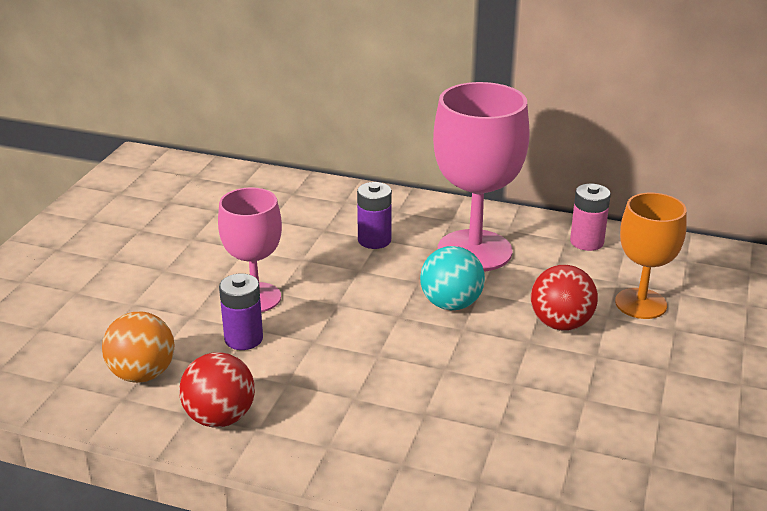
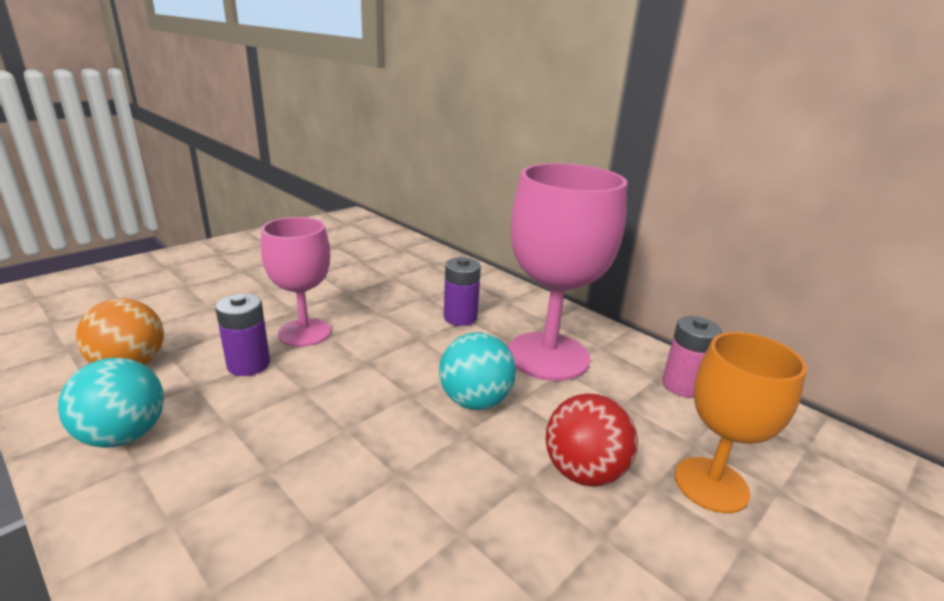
camera: 25 degrees right, 5 degrees down
(220, 418) = (124, 435): red ball -> turquoise ball

